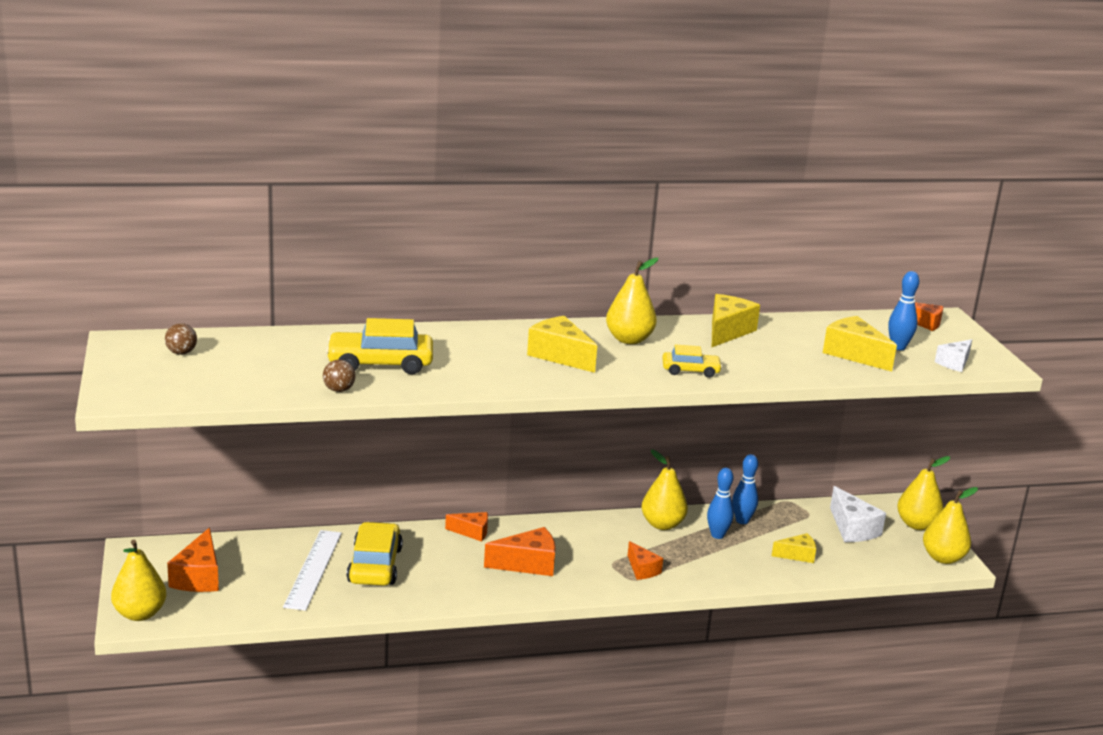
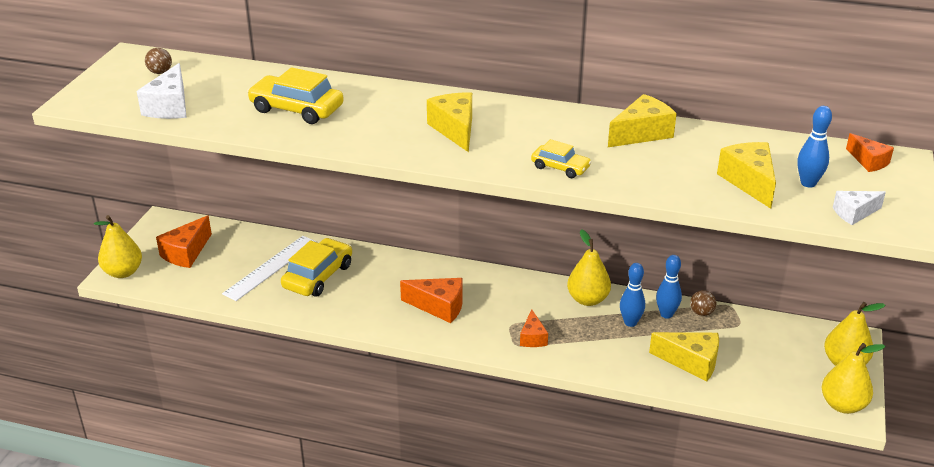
camera: 30 degrees right, 10 degrees up
(339, 390) = (238, 127): brown ball -> brown ball (701, 313)
(472, 532) = (418, 266): orange cheese -> none
(629, 340) = (536, 125): yellow pear -> none
(797, 555) = (691, 362): yellow cheese -> yellow cheese, size x1.60
(852, 528) = (771, 350): white cheese -> white cheese (170, 106)

